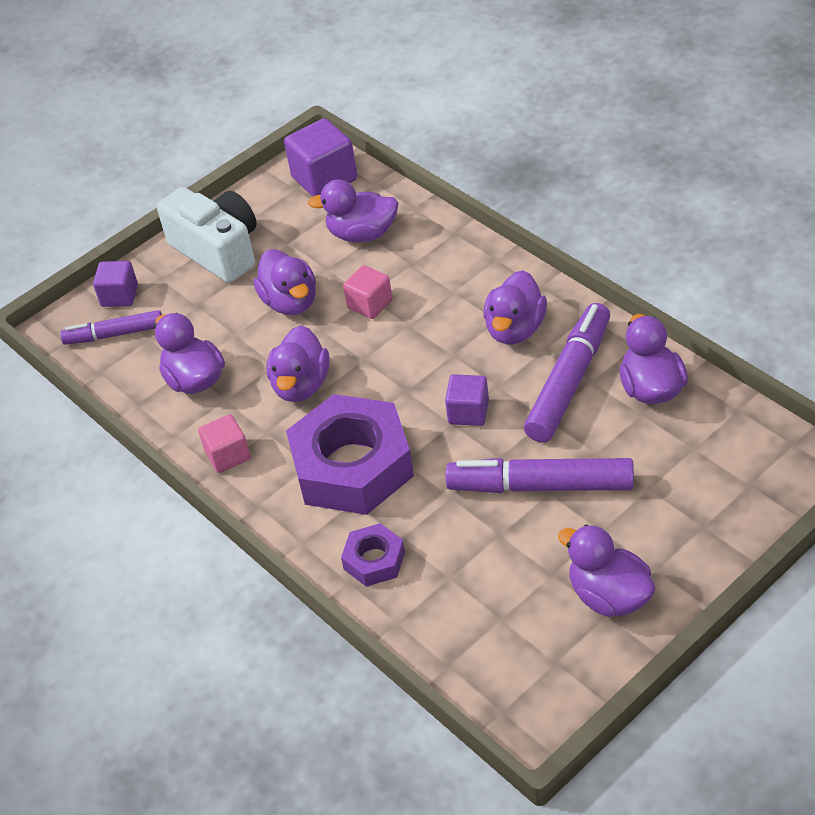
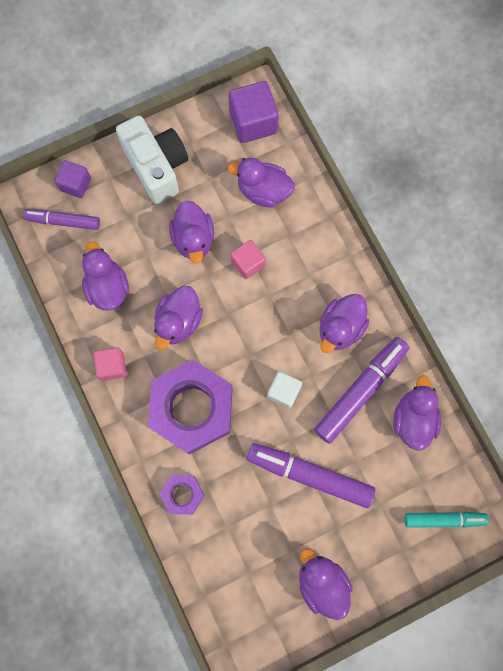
camera: 10 degrees right, 30 degrees up
(468, 412) = (283, 391): purple cube -> white cube
(742, 476) = (444, 519): none -> turquoise marker

